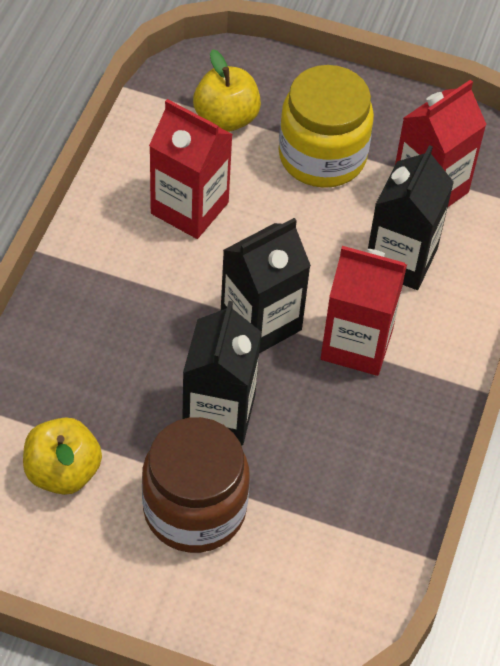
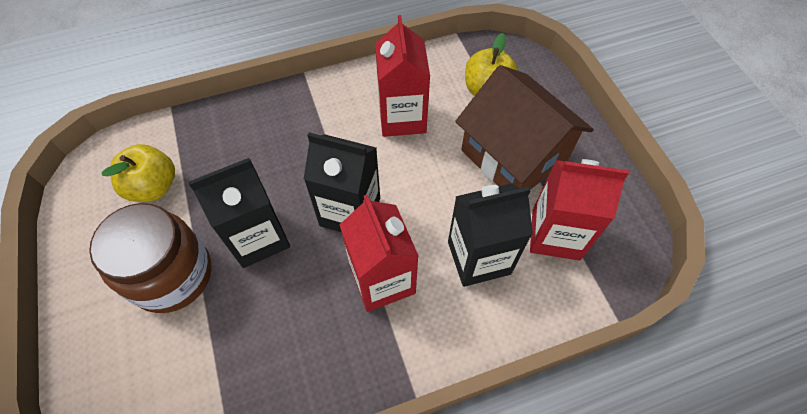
camera: 55 degrees right, 5 degrees up
(322, 156) = (513, 156): yellow jar -> brown house

